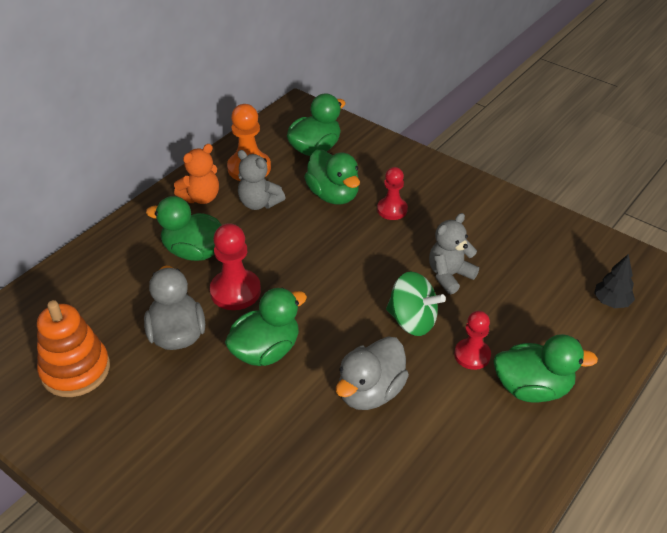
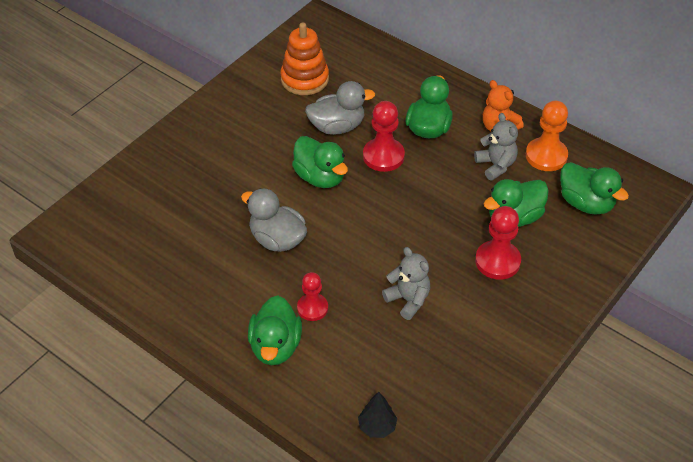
camera: 90 degrees right, 5 degrees up
(259, 203) = (496, 165): grey teddy bear -> grey teddy bear turned 120 degrees clockwise
(392, 209) = (497, 261): red pawn -> red pawn, size x1.51
(412, 321) = (352, 269): green spinning top -> none

